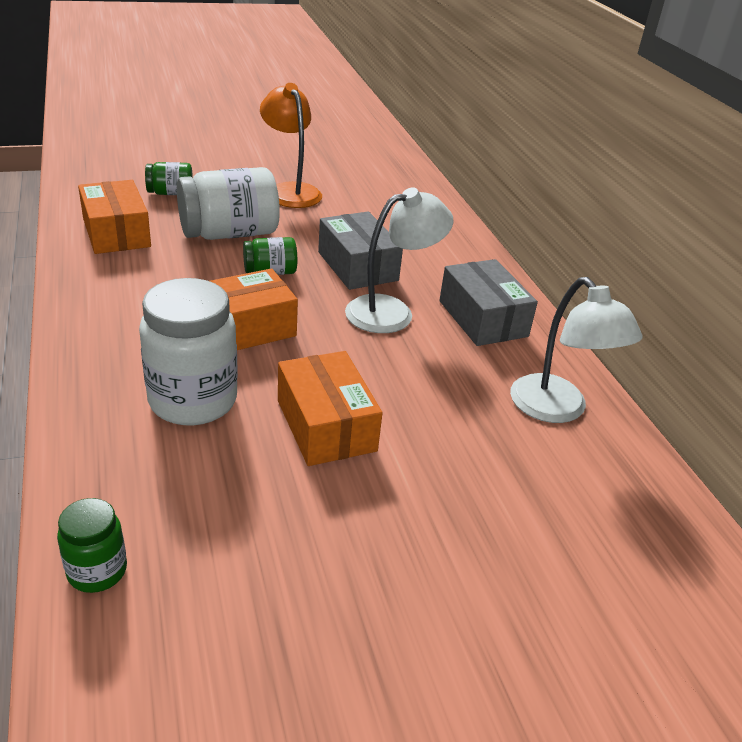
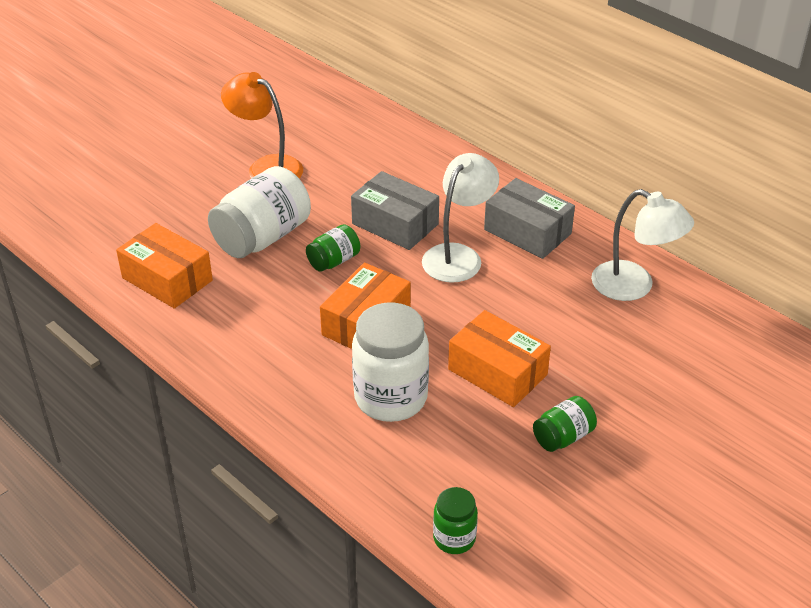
camera: 25 degrees left, 5 degrees up
(170, 193) = (166, 216): green jar -> green jar (563, 437)

